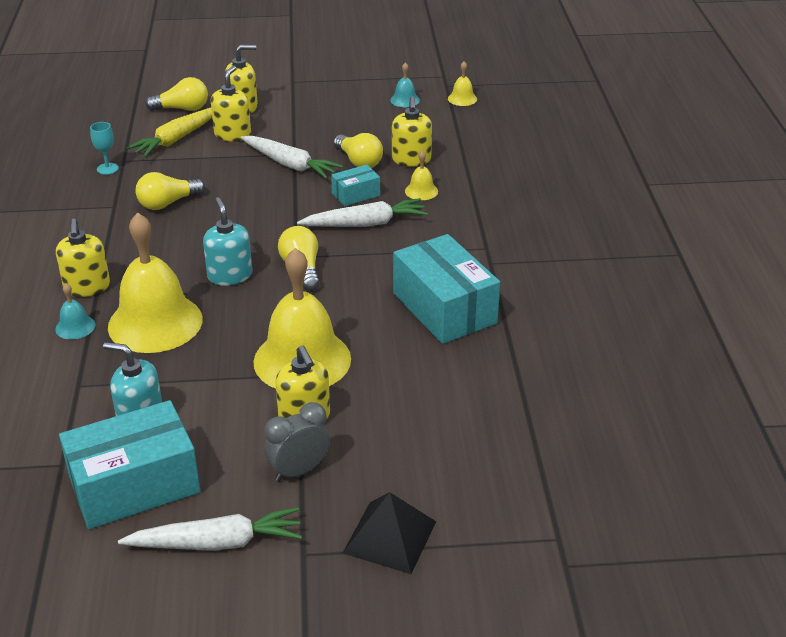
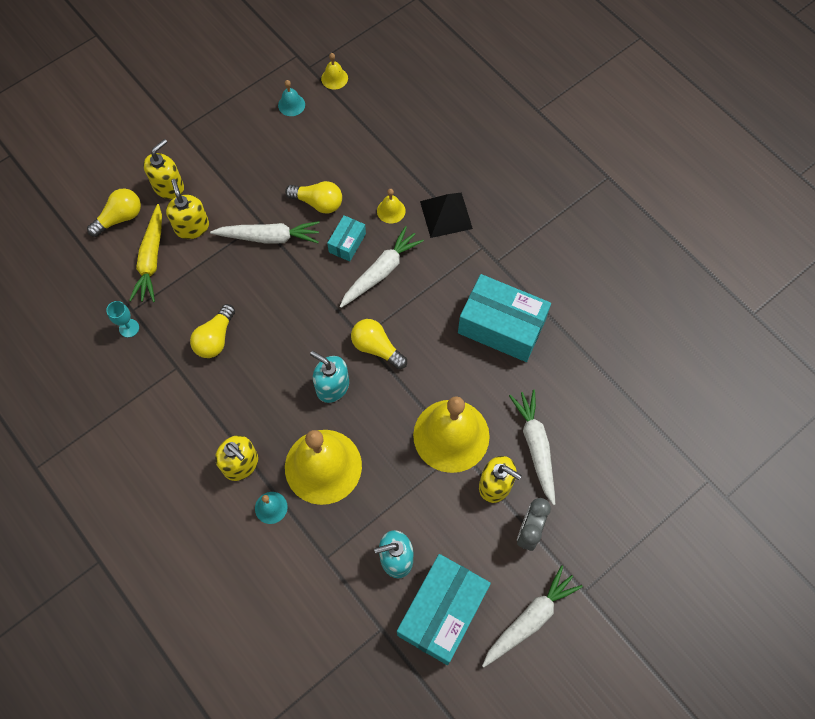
camera: 35 degrees left, 30 degrees up
(381, 410) = (535, 446): none -> white carrot
(390, 537) = (620, 544): black pyramid -> black pyramid (446, 215)
(411, 160) = (355, 178): yellow soap dispenser -> none

